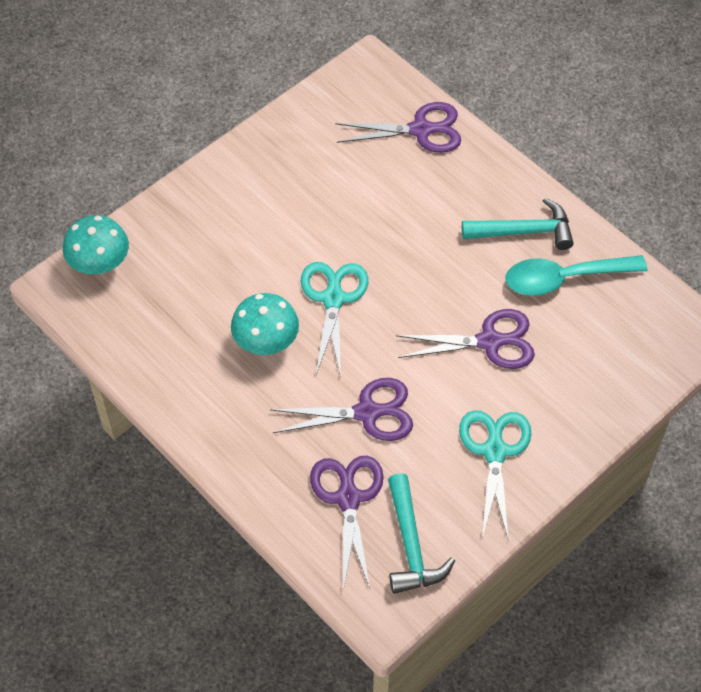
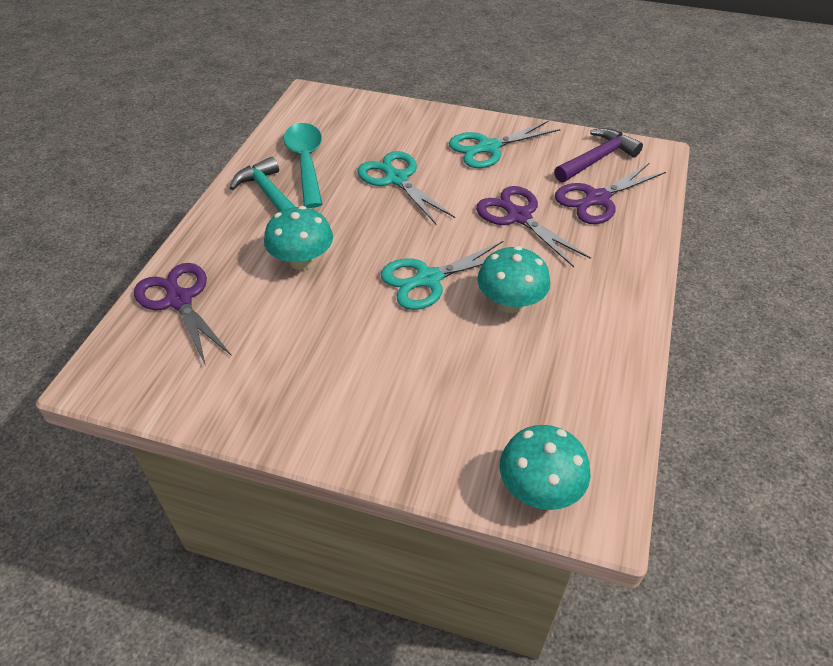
camera: 120 degrees left, 10 degrees down
(411, 545) = (597, 159): turquoise hammer -> purple hammer
(415, 222) = (302, 261): none -> turquoise mushroom
(489, 341) = (397, 179): purple scissors -> turquoise scissors
(563, 279) = (306, 162): turquoise spoon -> turquoise spoon turned 150 degrees counterclockwise

